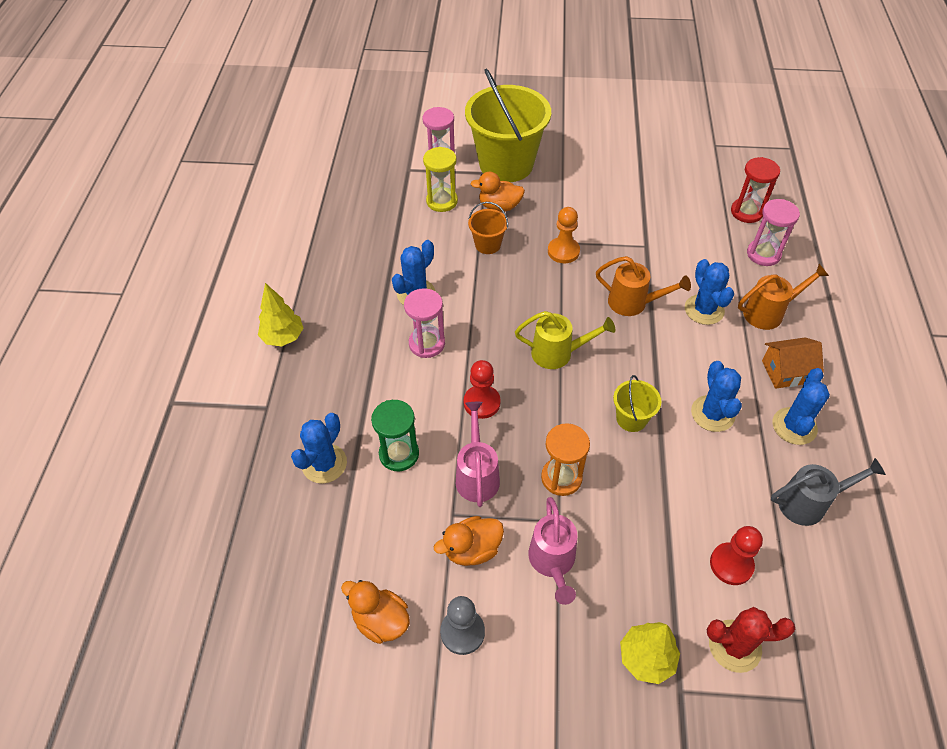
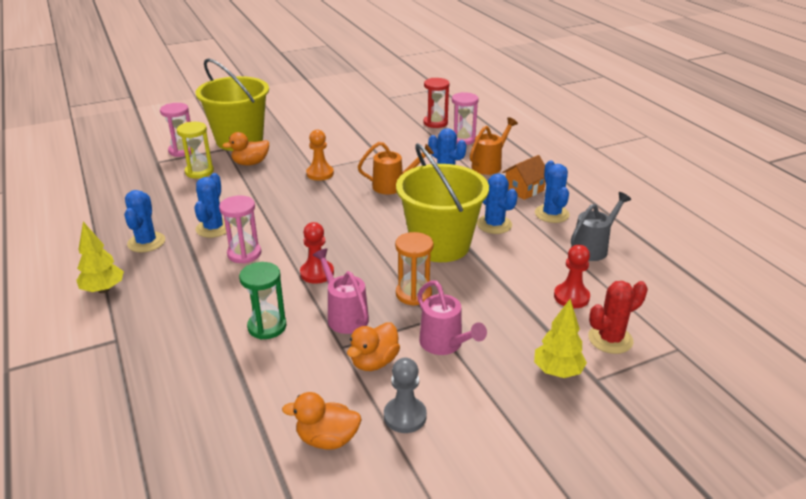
camera: 30 degrees left, 20 degrees down
(324, 464) = (200, 357): blue cactus -> blue cactus (146, 242)
(488, 244) = (256, 185): orange bucket -> none
(558, 353) = (358, 227): yellow watering can -> none
(631, 419) = (440, 245): yellow bucket -> yellow bucket, size x2.28

